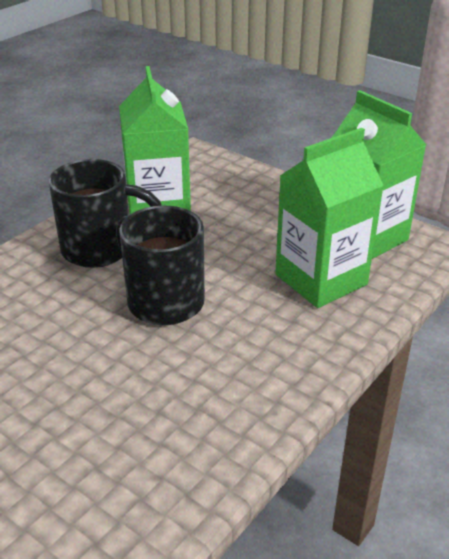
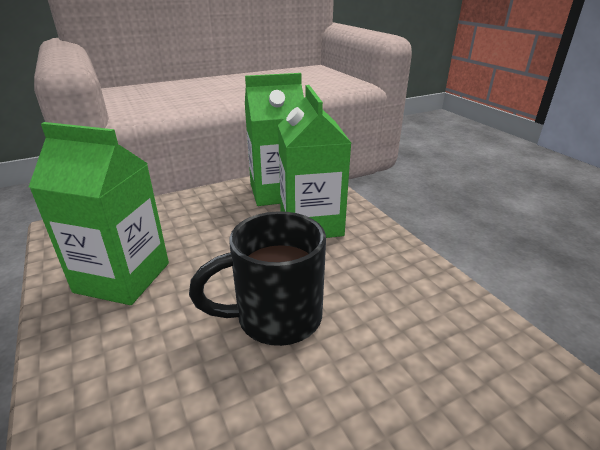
camera: 65 degrees left, 5 degrees down
(101, 249) = (144, 342): black mug -> none

